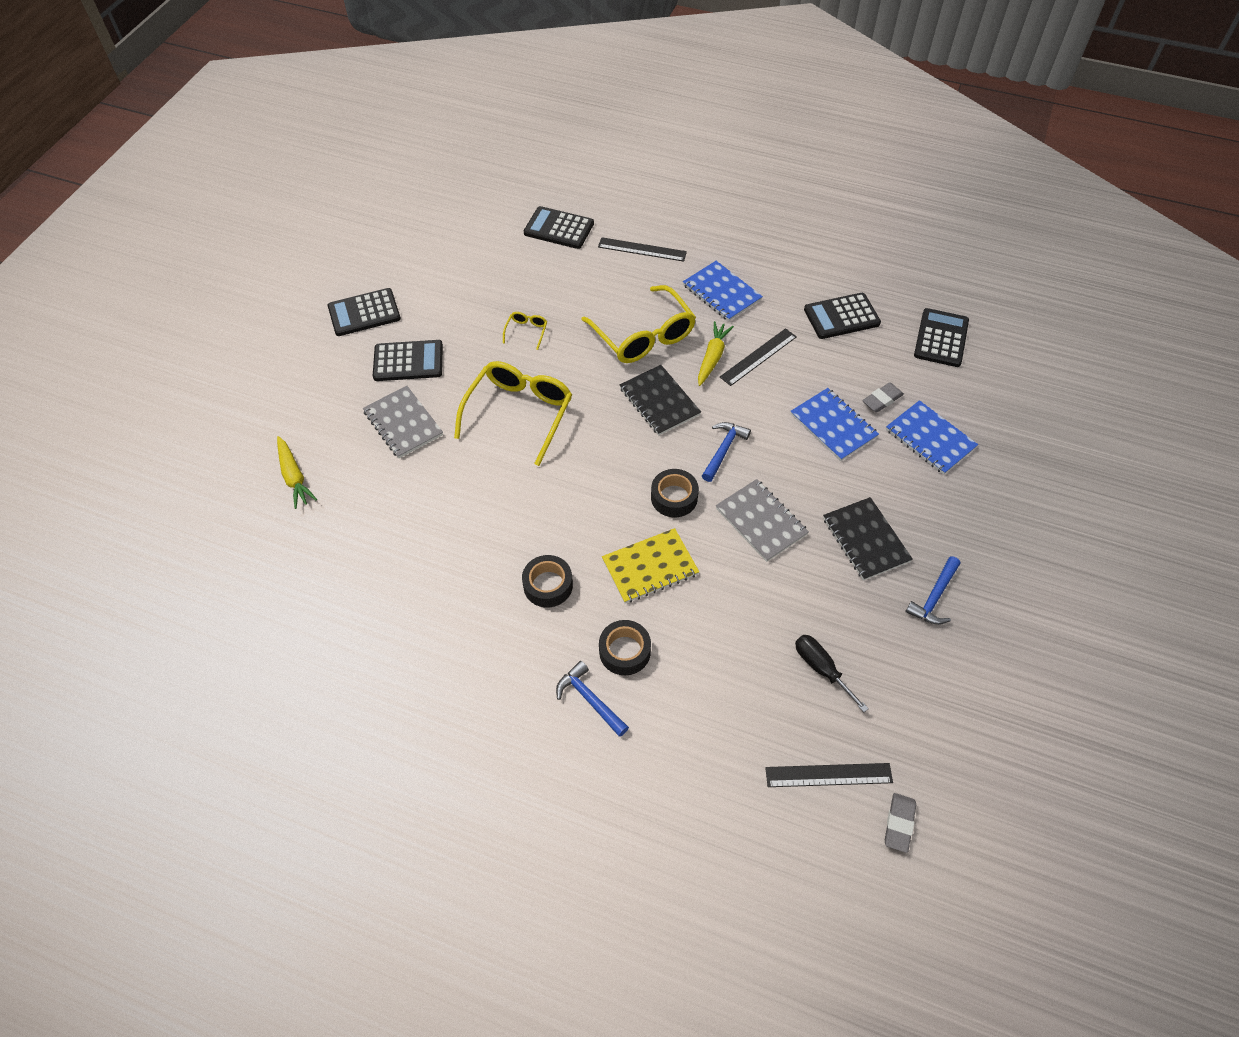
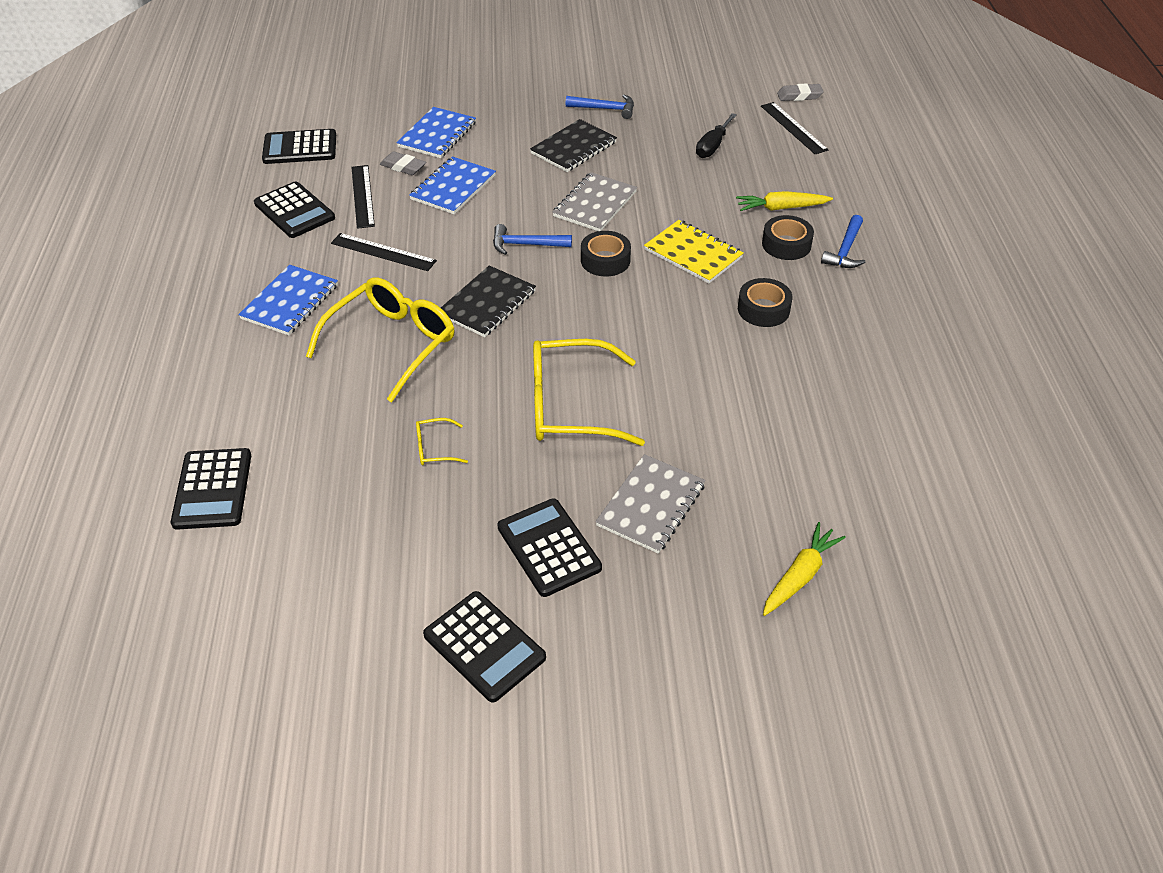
camera: 115 degrees left, 10 degrees down
(642, 249) = (232, 390): black ruler -> black ruler (363, 196)
(712, 357) = (400, 283): yellow carrot -> yellow carrot (781, 208)

